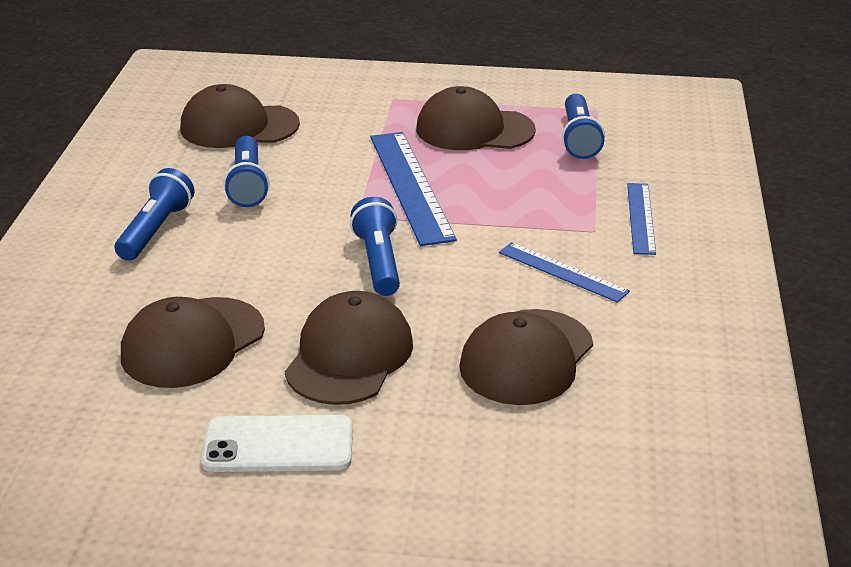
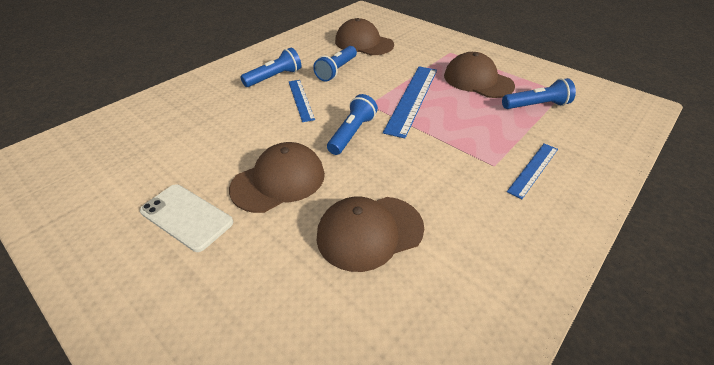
camera: 35 degrees right, 10 degrees up
(193, 343) = (222, 138): brown cap -> none
(562, 272) = (448, 184): blue ruler -> blue ruler (301, 100)
(579, 138) = (536, 105): blue flashlight -> blue flashlight turned 135 degrees counterclockwise

